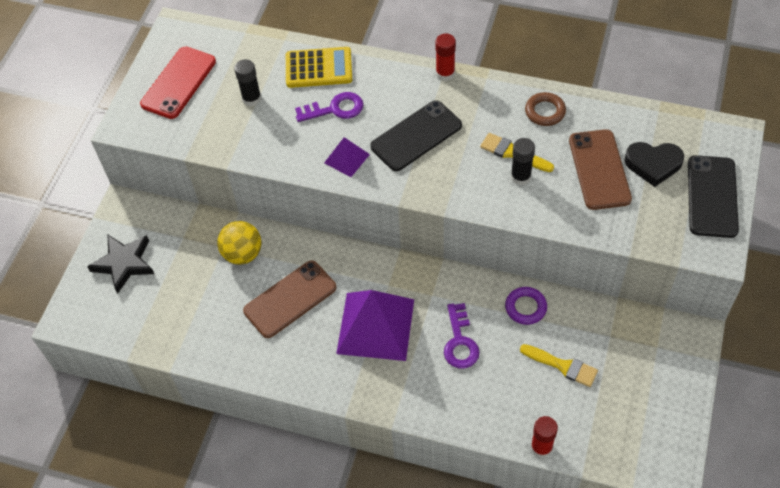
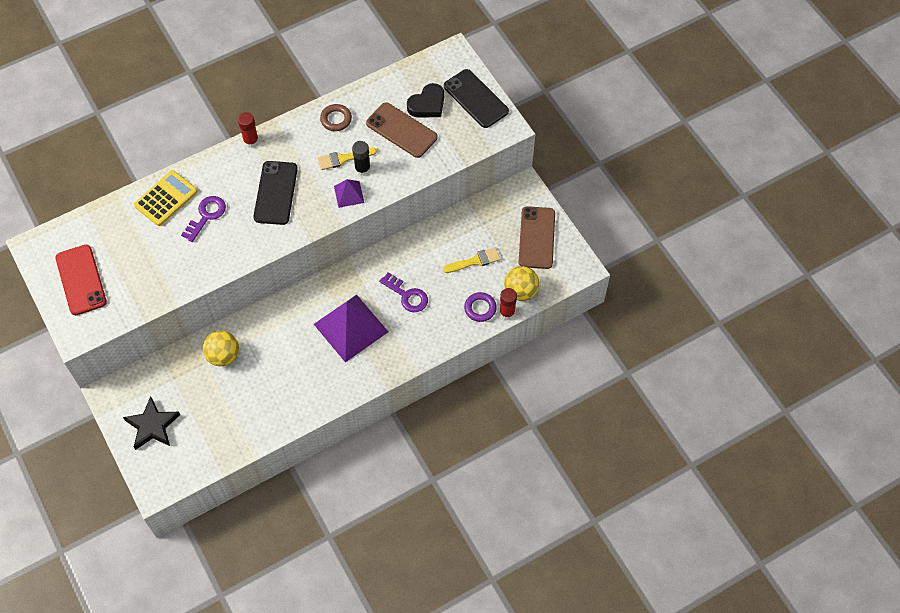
camera: 50 degrees left, 5 degrees up
(251, 98) = (144, 251): black glue stick -> none
(290, 299) = (283, 356): brown phone -> brown phone (537, 238)
(346, 158) = (248, 239): purple pyramid -> purple pyramid (349, 194)
(525, 307) = (423, 246): purple ring -> purple ring (480, 308)
(579, 438) = (520, 291): none -> yellow ball

